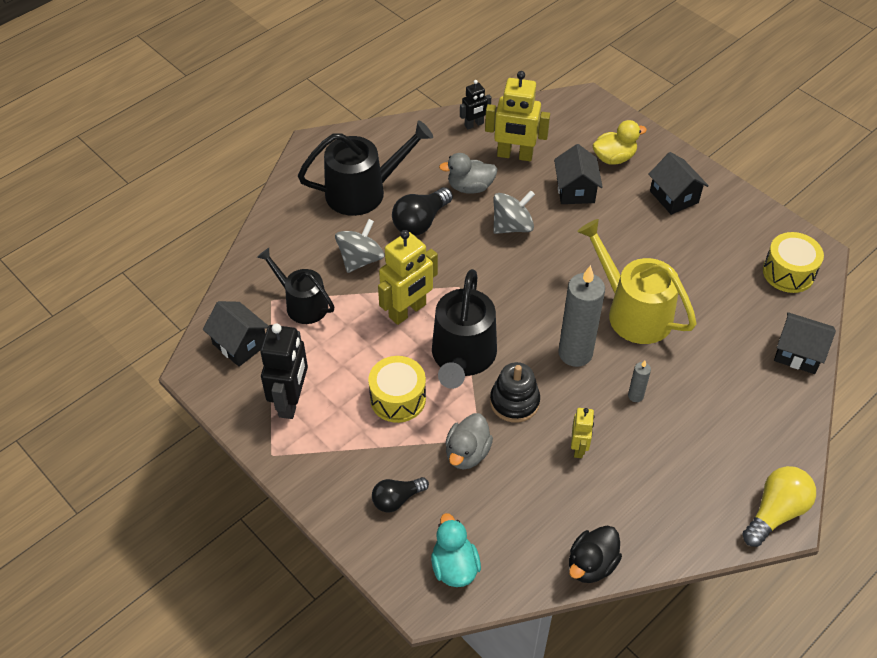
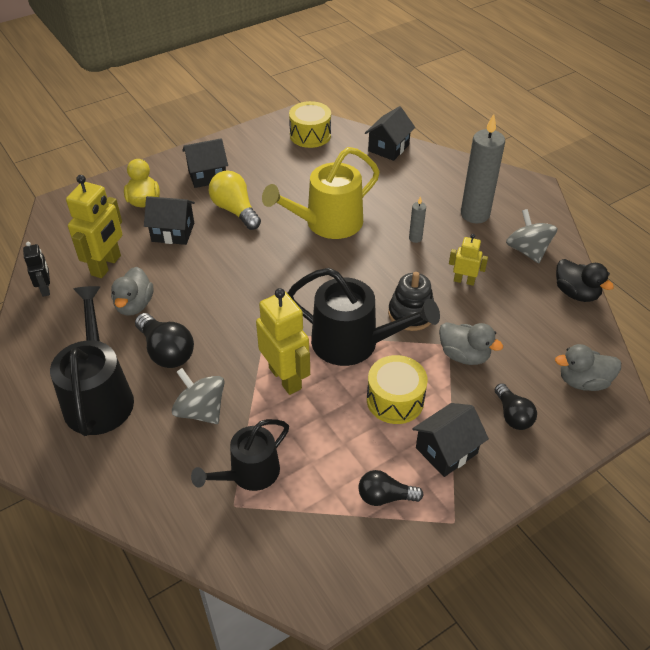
camera: 80 degrees left, 5 degrees down
(240, 344) = (293, 545): black house -> black house (446, 450)
(291, 401) = (385, 497): black robot -> black light bulb
(454, 567) = (583, 381): turquoise duck -> grey duck
(512, 226) = (201, 282): grey spinning top -> grey spinning top (527, 251)
(575, 353) = (364, 266): grey candle -> grey candle (475, 214)
(775, 512) = (527, 189): yellow light bulb -> yellow light bulb (235, 210)

